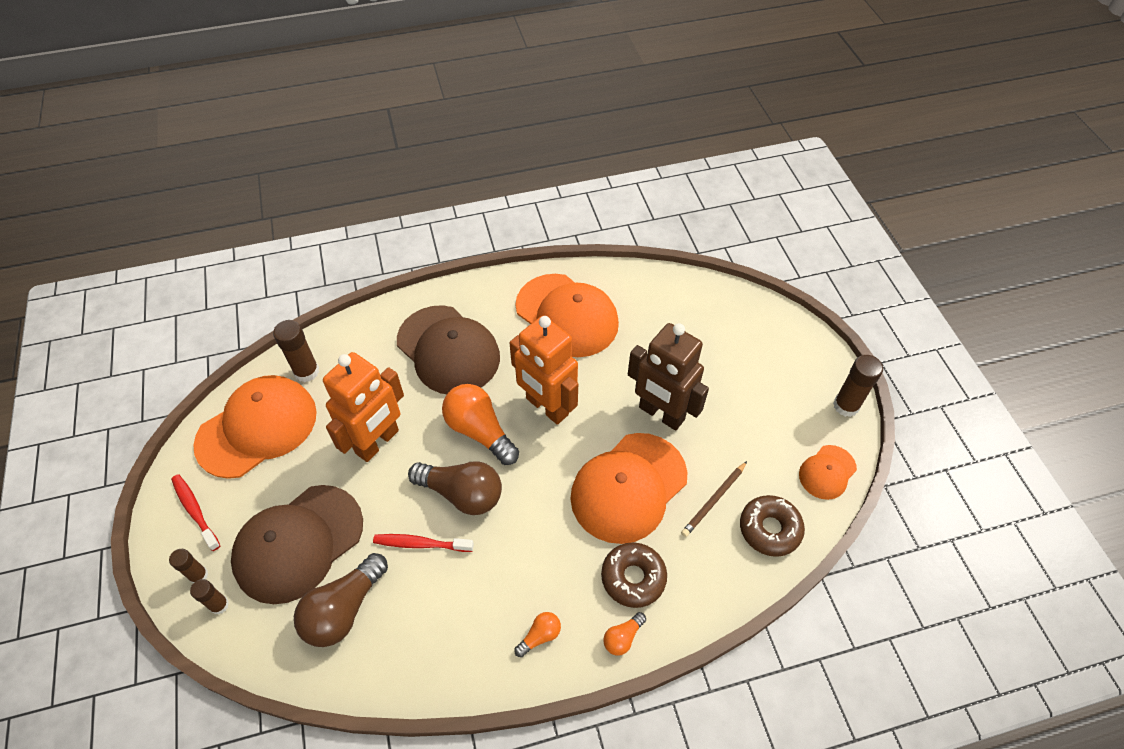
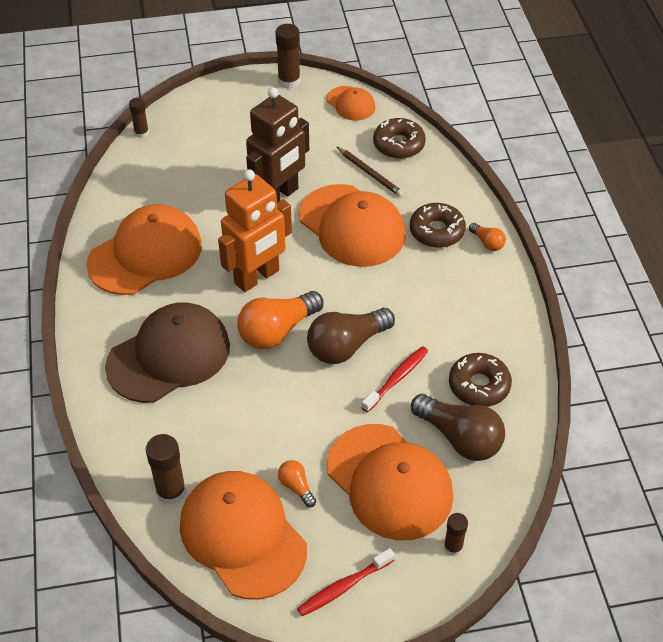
camera: 85 degrees left, 5 degrees down
(199, 575) = (420, 571): brown glue stick -> brown glue stick (141, 133)
(298, 543) = (389, 482): brown cap -> orange cap
(378, 442) = (278, 417): orange robot -> none
(410, 629) = (479, 385): none -> brown donut
(421, 544) = (396, 378): red toothbrush -> red toothbrush turned 150 degrees counterclockwise
(462, 494) = (346, 346): brown light bulb -> brown light bulb turned 150 degrees counterclockwise
(540, 636) = (486, 295): orange light bulb -> orange light bulb (296, 487)

